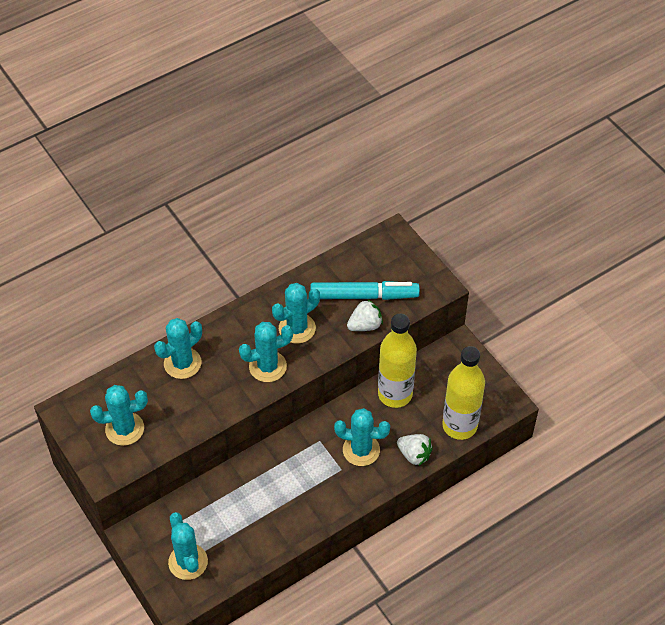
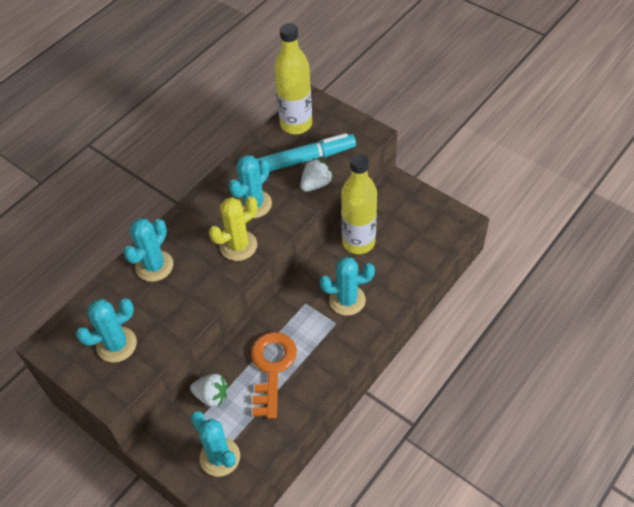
camera: 15 degrees left, 0 degrees up
(264, 494) = (272, 368): none -> orange key
(267, 366) = (238, 246): turquoise cactus -> yellow cactus
(414, 455) = (397, 290): white strawberry -> white strawberry (212, 396)
(459, 425) = (427, 252): yellow bottle -> yellow bottle (296, 124)

